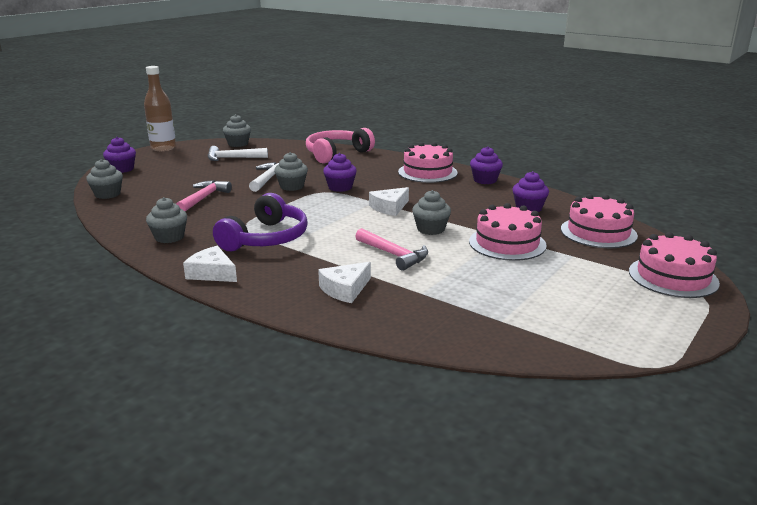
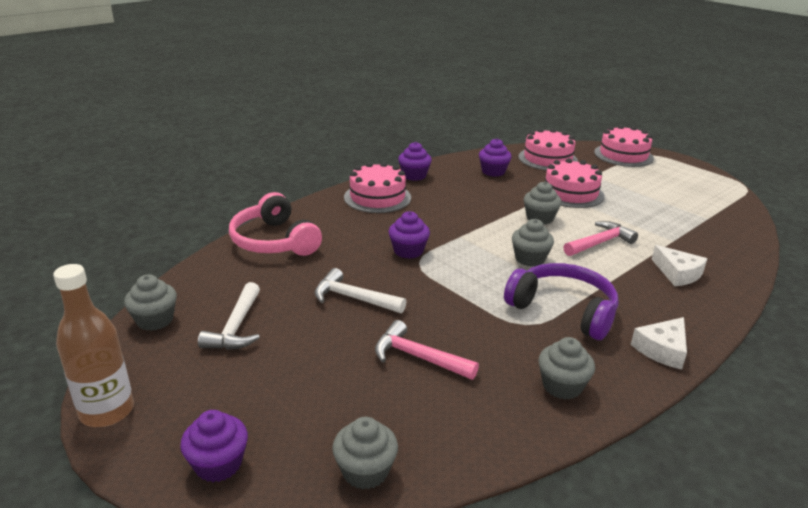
camera: 80 degrees left, 5 degrees up
(292, 186) = (393, 283): grey cupcake -> grey cupcake (530, 259)
(390, 207) = (480, 230): white cheese -> none

